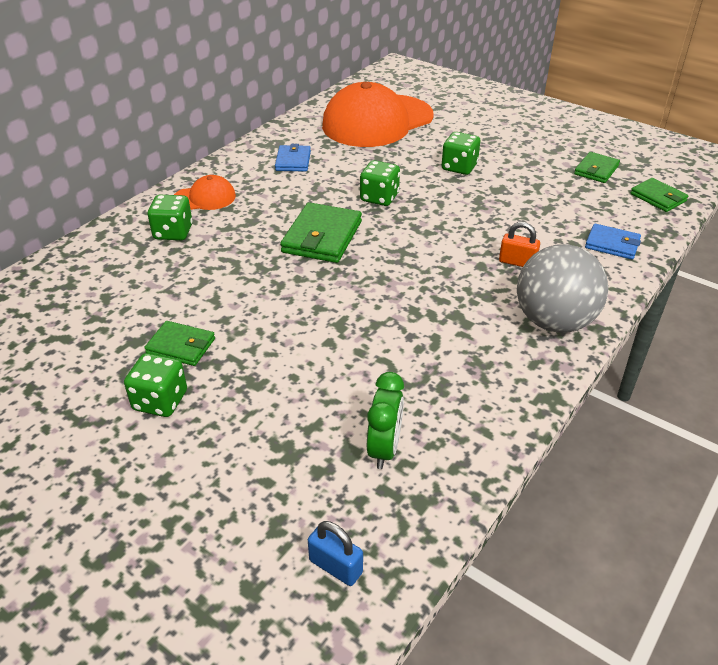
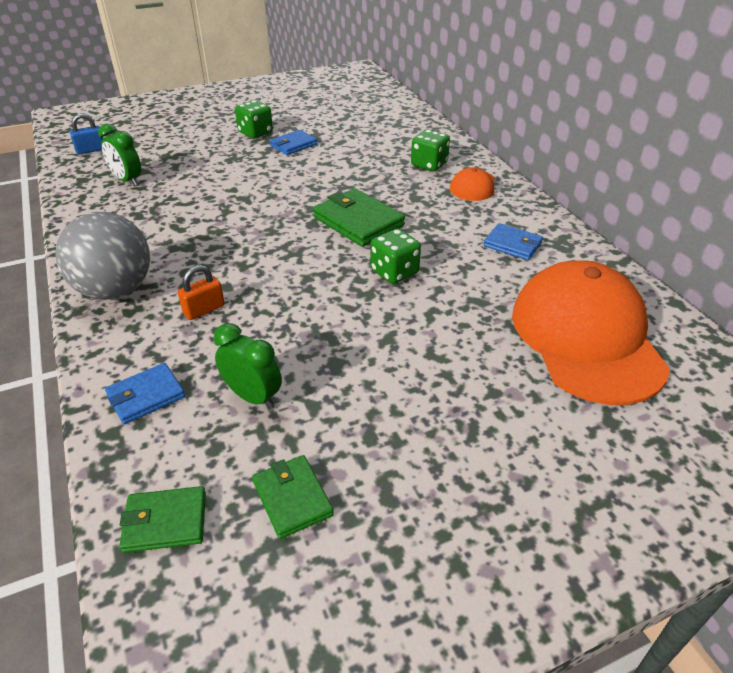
camera: 120 degrees right, 0 degrees up
(181, 346) = (293, 145): green wallet -> blue wallet
(459, 167) = (411, 356): green dice -> none
(559, 206) = (253, 396): none -> green clock

